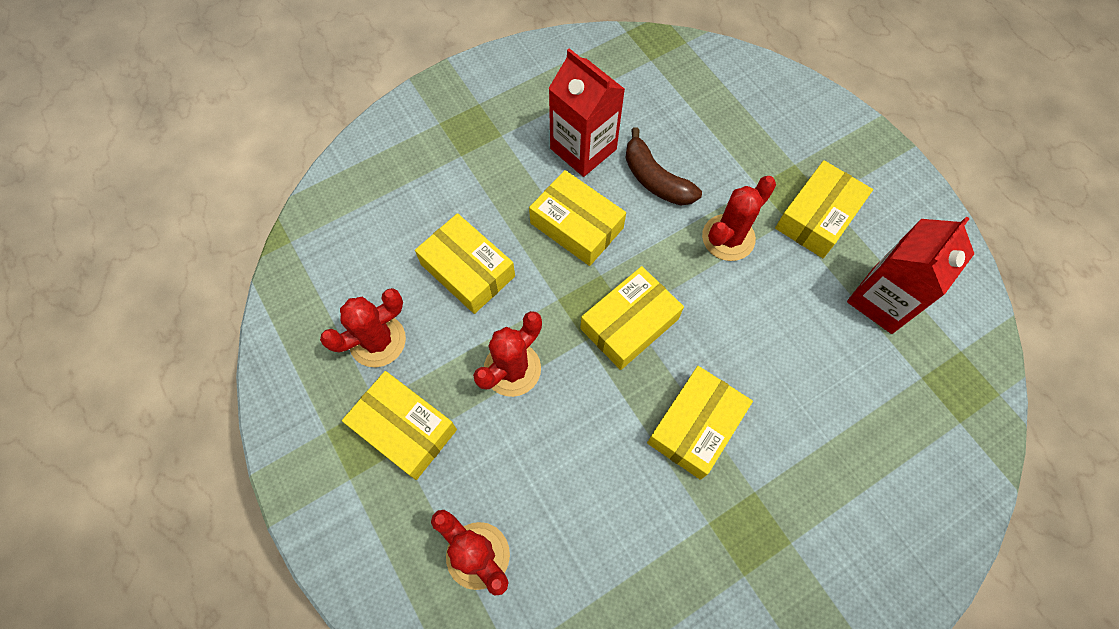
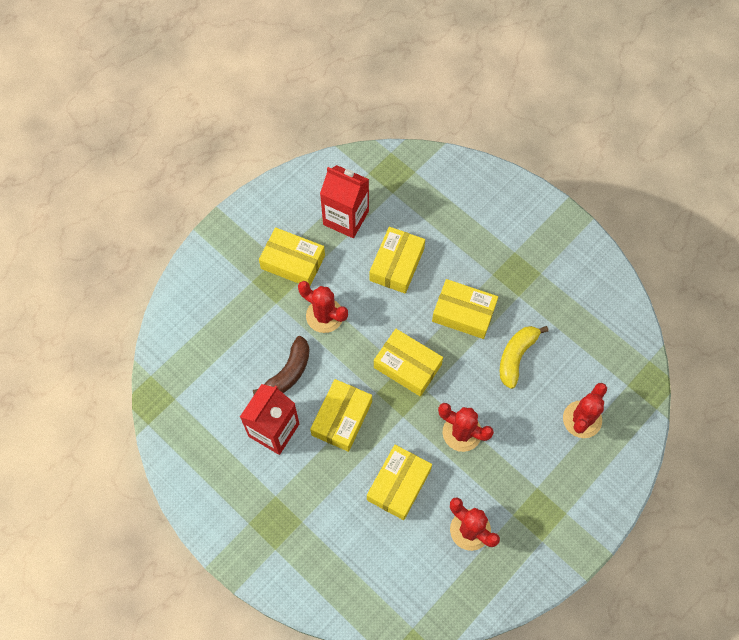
camera: 105 degrees left, 0 degrees up
(404, 429) = (523, 489): yellow box -> yellow box (397, 264)
(606, 484) = (516, 356): none -> yellow banana

